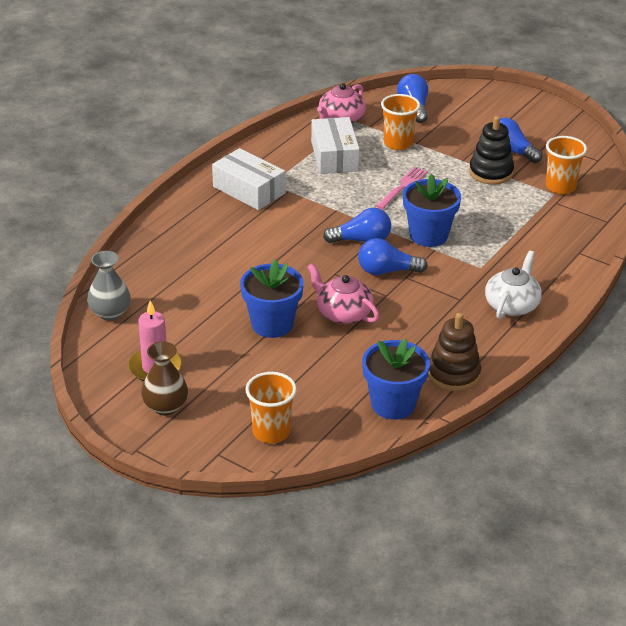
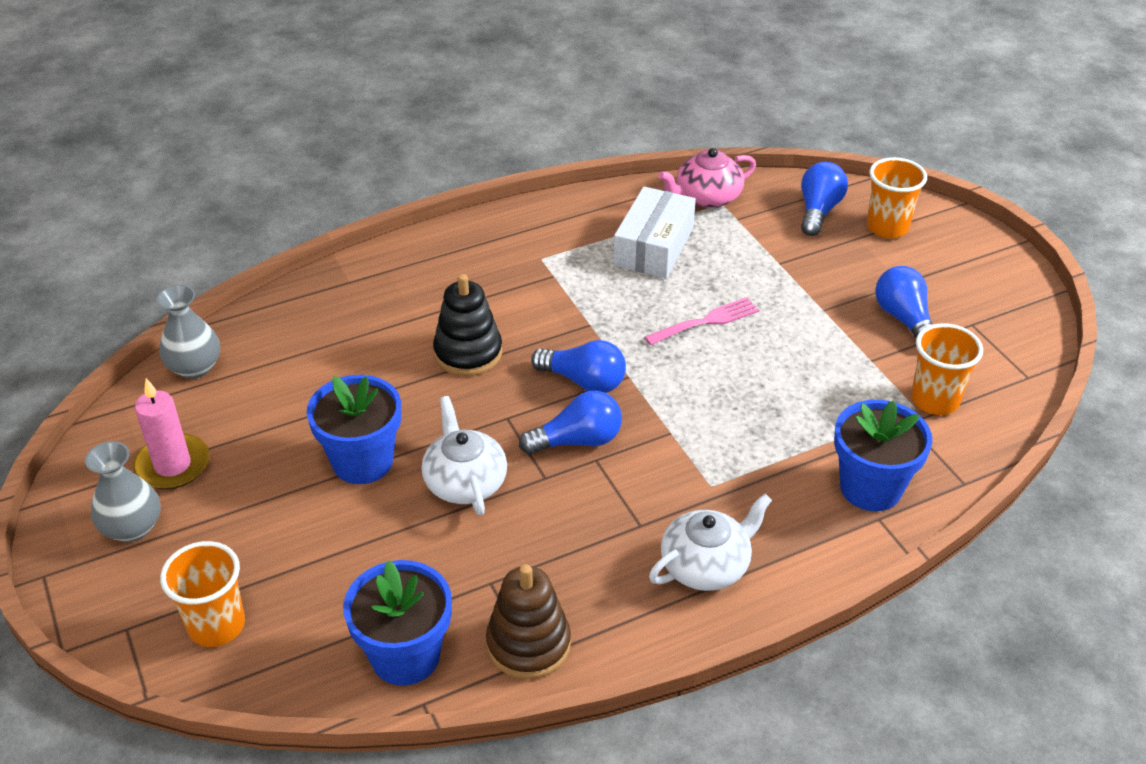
camera: 30 degrees right, 5 degrees up
(165, 406) = (132, 527): brown vase -> grey vase
(249, 190) = (505, 258): white box -> none
(343, 313) = (465, 482): pink teapot -> white teapot
(387, 271) = (577, 441): blue light bulb -> blue light bulb turned 135 degrees clockwise
(398, 143) = (754, 255): orange cup -> orange cup (887, 227)
(428, 235) = (680, 407): blue flower pot -> blue flower pot (870, 488)
(491, 172) = (848, 342): black stacking toy -> black stacking toy (468, 353)

